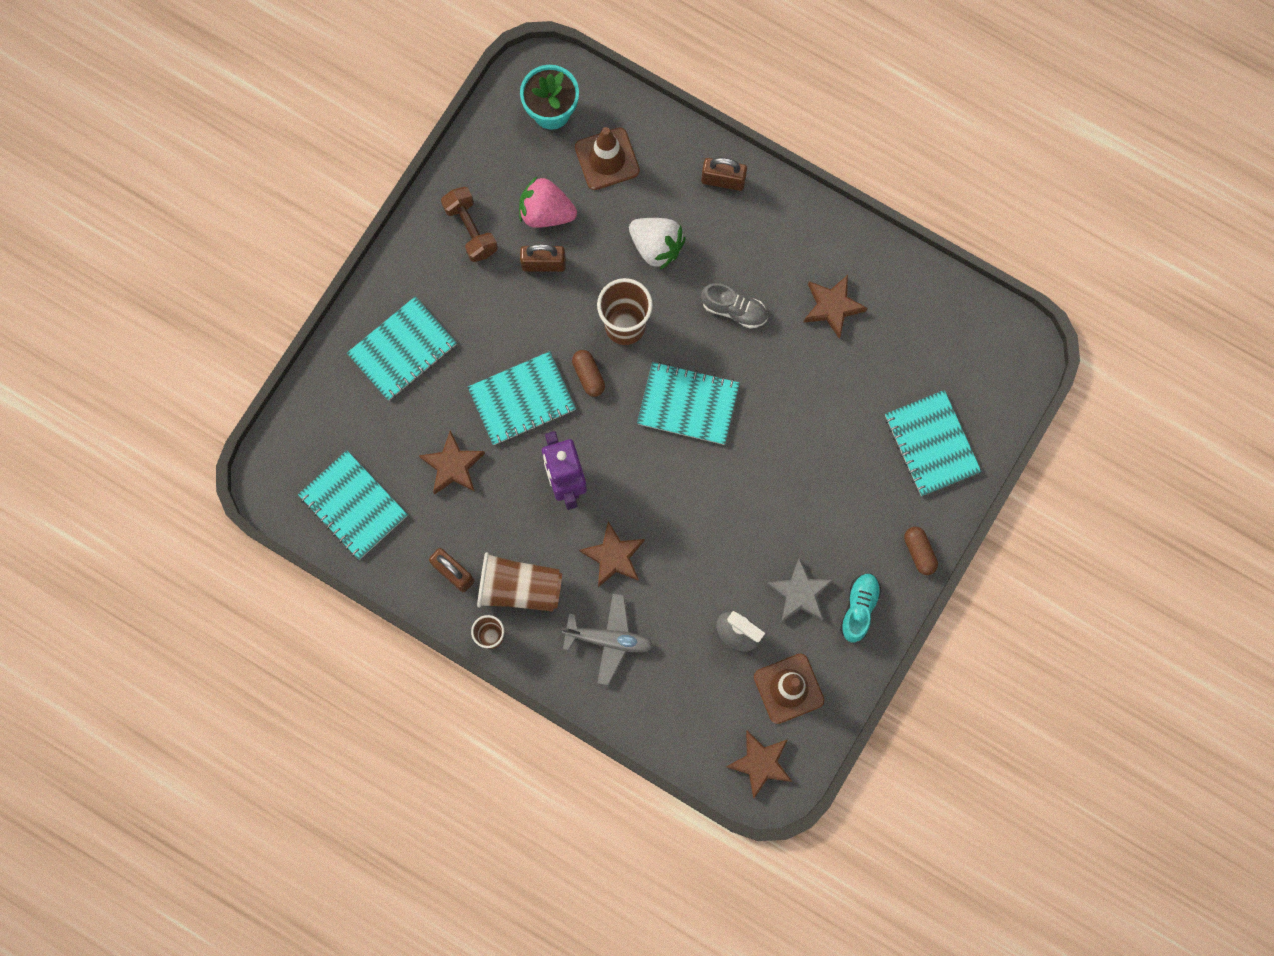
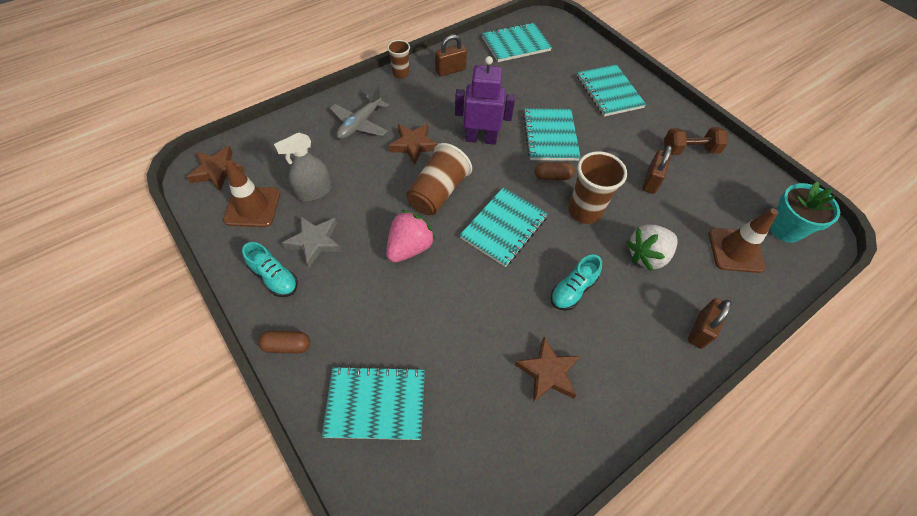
camera: 110 degrees right, 20 degrees down
(453, 465) = (519, 90): brown star -> none
(519, 588) = (422, 95): brown cup -> brown cup (438, 192)
(546, 212) = (694, 196): pink strawberry -> pink strawberry (409, 247)
(734, 310) = (572, 290): grey shoe -> turquoise shoe

